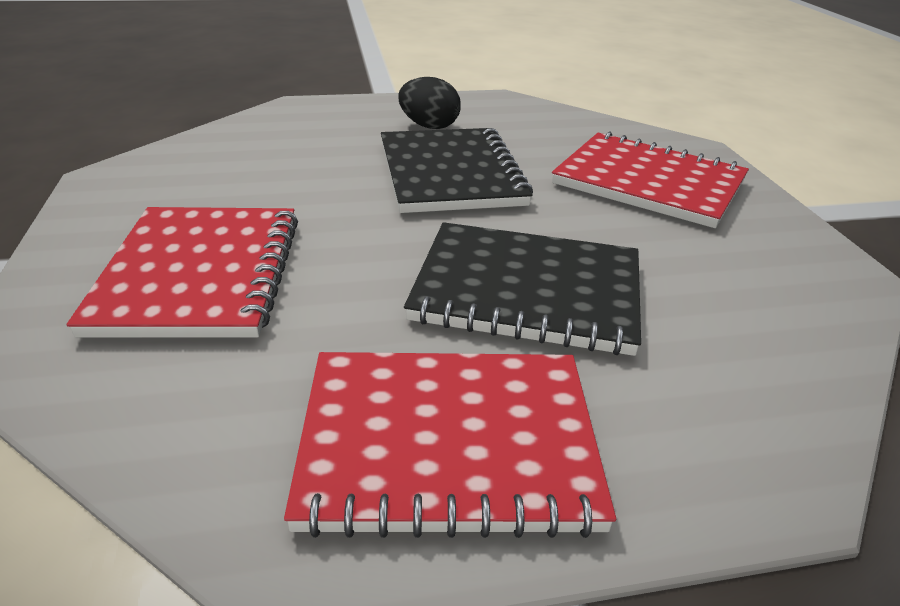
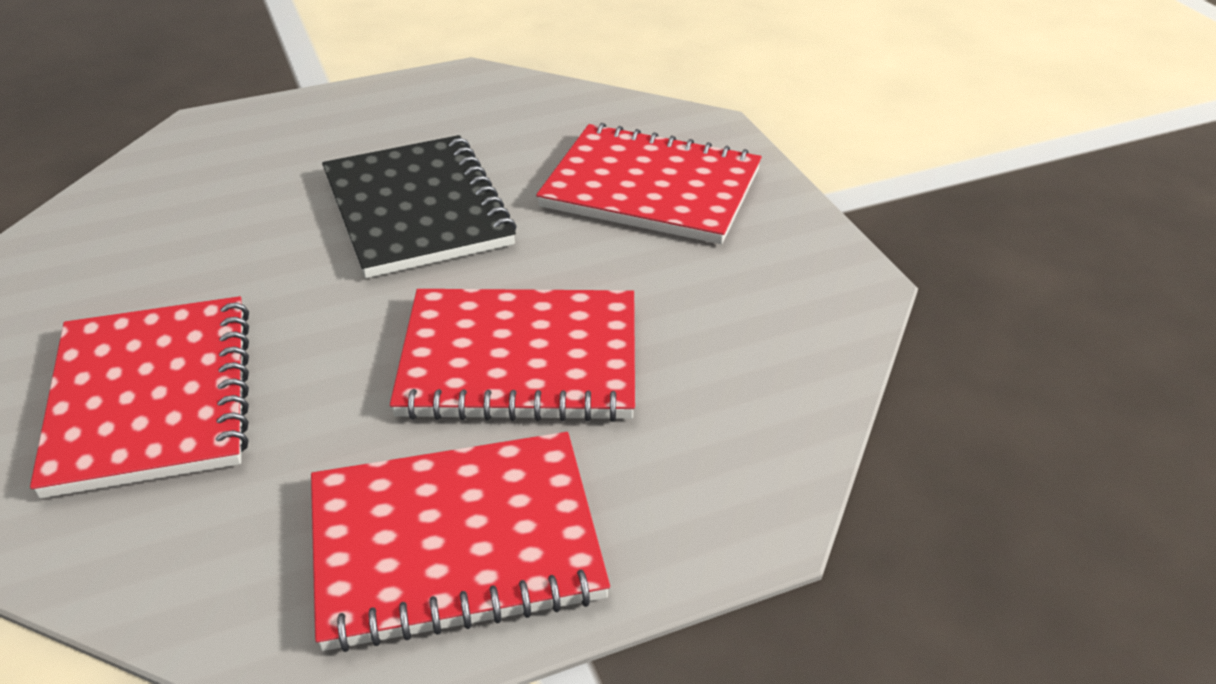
camera: 10 degrees left, 5 degrees up
(429, 126) = (381, 137): black egg -> none
(527, 291) = (520, 360): black notebook -> red notebook

